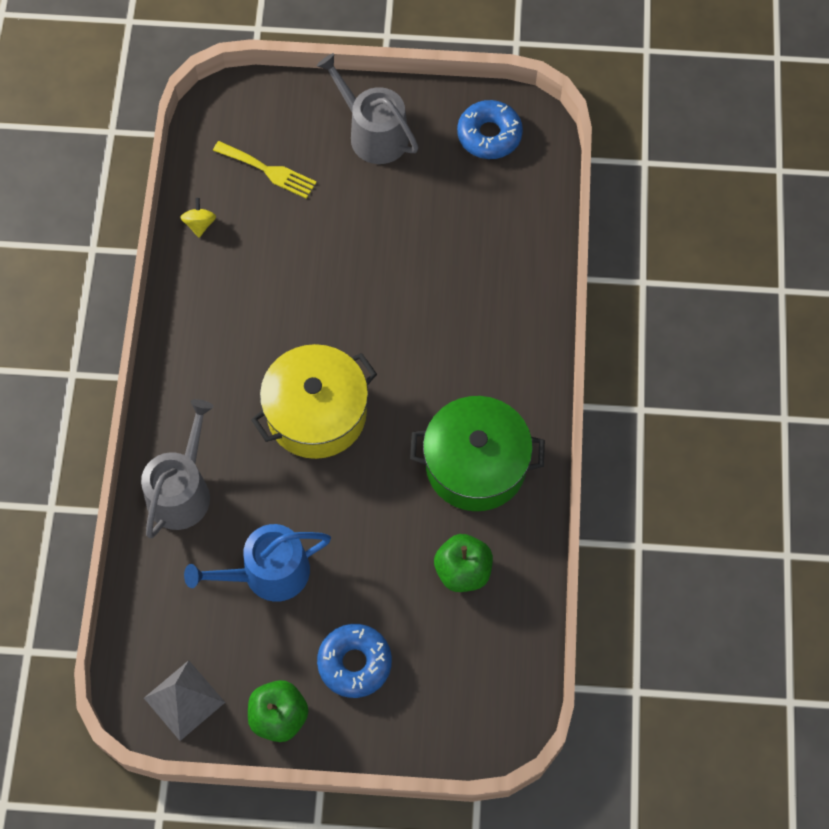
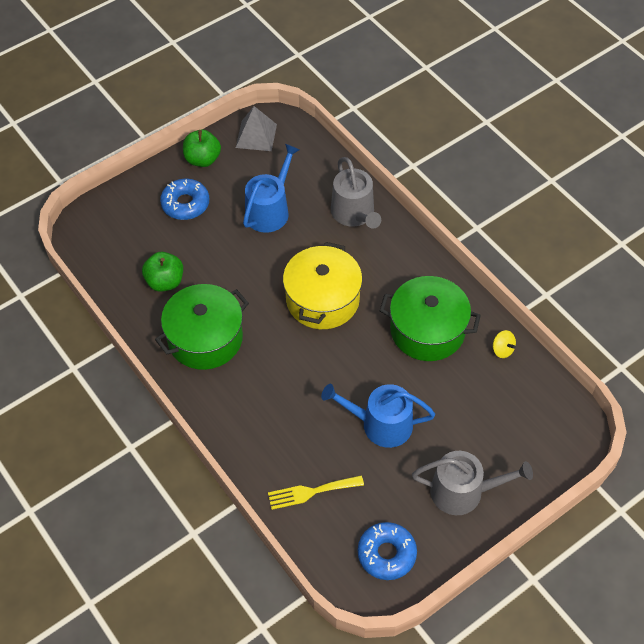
camera: 140 degrees right, 10 degrees down
(248, 298) = (427, 330): none -> green pot
(268, 171) = (500, 413): yellow fork -> yellow fork (311, 492)
(386, 244) = (380, 424): none -> blue watering can

